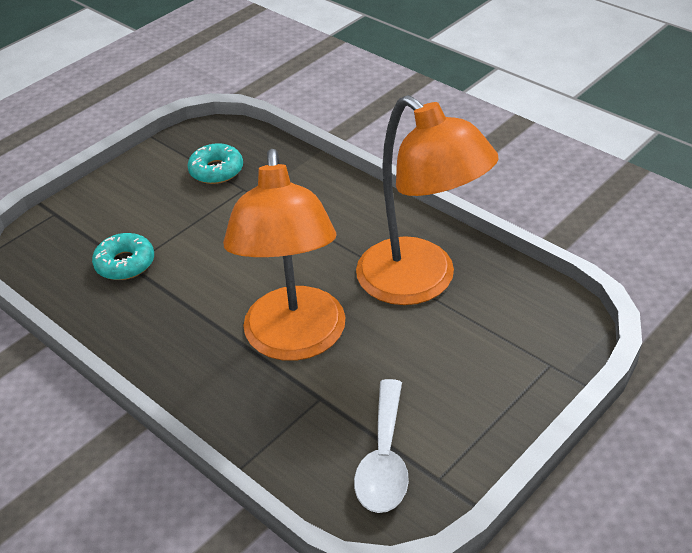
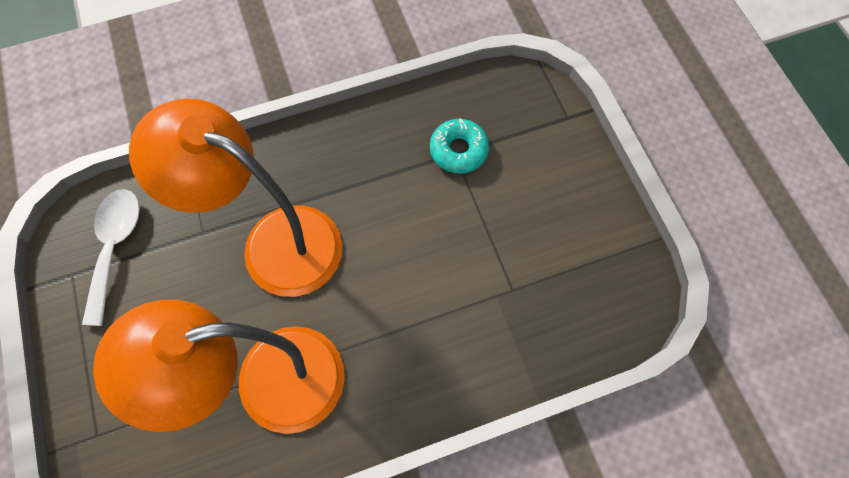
camera: 115 degrees right, 25 degrees up
(216, 170) = (559, 277): turquoise donut -> none
(384, 459) = (115, 247): white spoon -> white spoon turned 60 degrees clockwise

